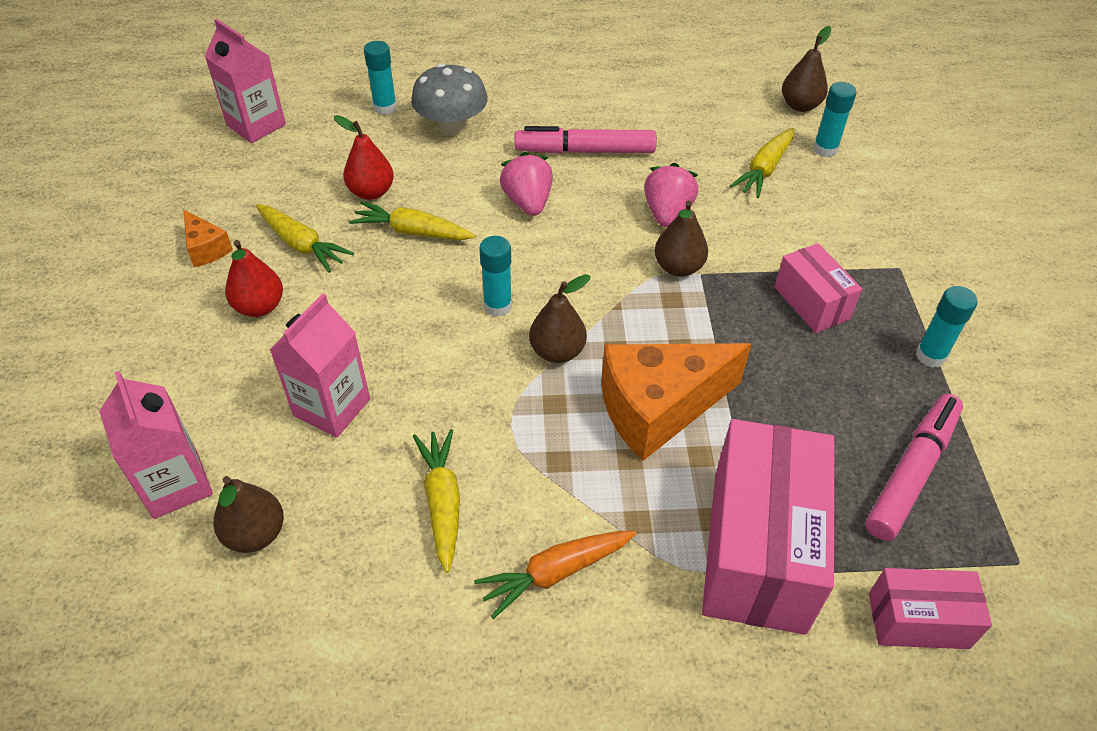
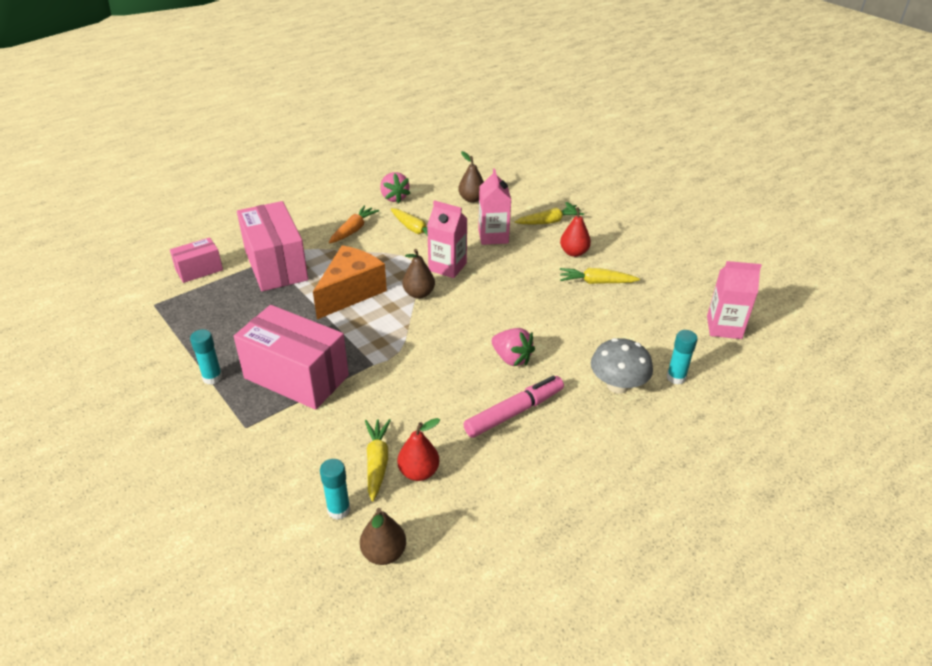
camera: 145 degrees right, 10 degrees down
(176, 484) = (517, 198): pink carton -> pink carton (447, 267)
(206, 249) = (634, 261): orange cheese -> none
(371, 192) = (603, 322): red pear -> red pear (419, 472)
(413, 232) = (552, 313): yellow carrot -> yellow carrot (549, 222)
(497, 306) = (468, 299): turquoise glue stick -> none
(667, 213) = (421, 393): pink strawberry -> pink strawberry (394, 197)
(678, 267) = (389, 361): brown pear -> none
(811, 303) = (296, 377): pink box -> pink box, size x1.89
(911, 472) = (212, 317): pink marker -> none

